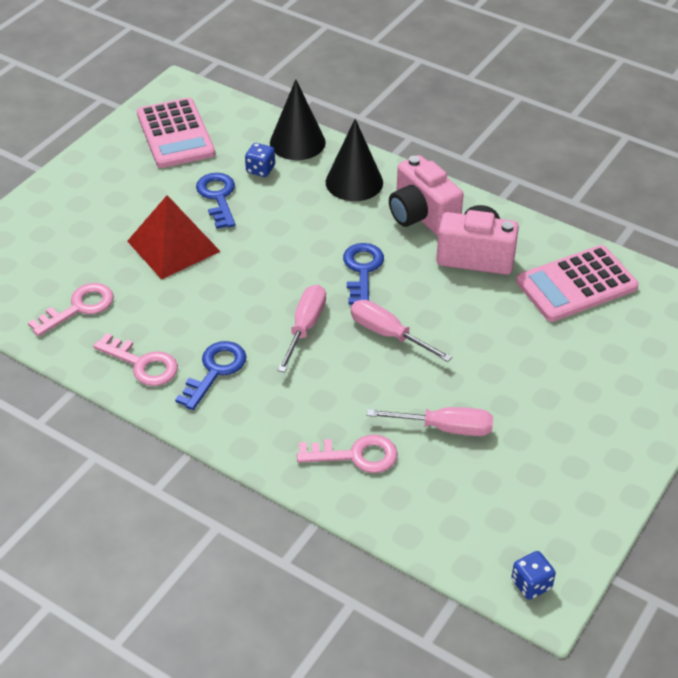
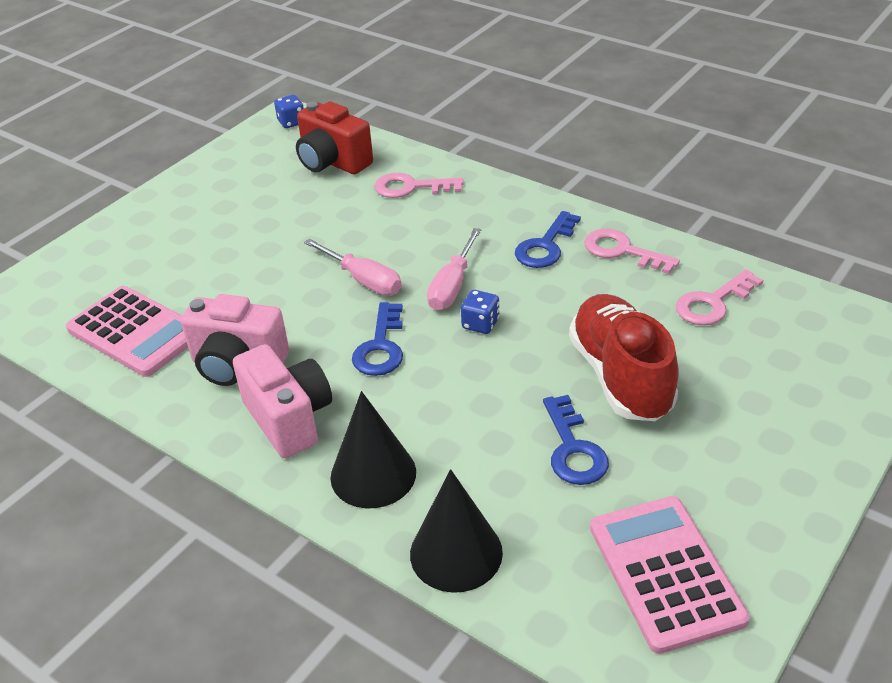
camera: 175 degrees left, 5 degrees down
(173, 246) = (620, 376): red pyramid -> red shoe
(260, 169) = (514, 498): blue dice -> blue dice (480, 324)
(446, 428) = (326, 206): pink screwdriver -> none
(455, 501) = (333, 162): none -> red camera
(576, 284) = (135, 332): pink calculator -> pink calculator turned 60 degrees clockwise

